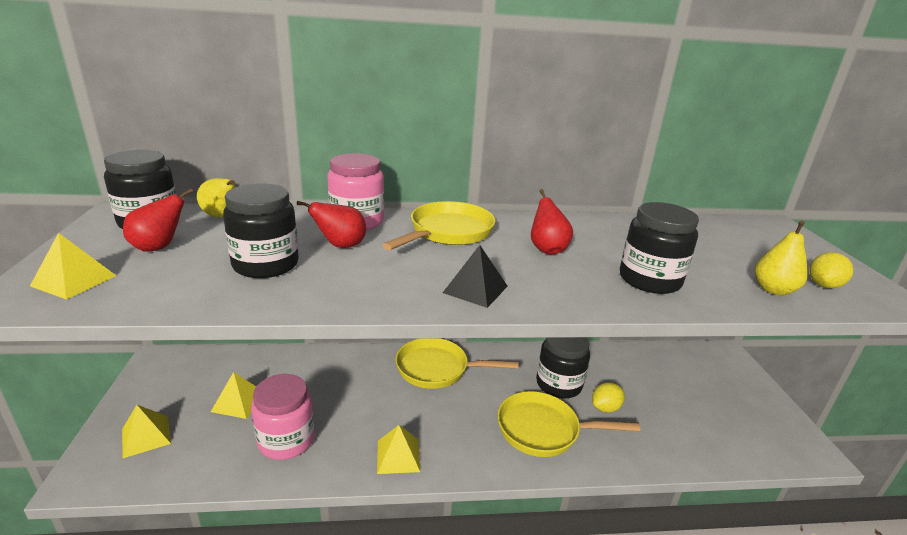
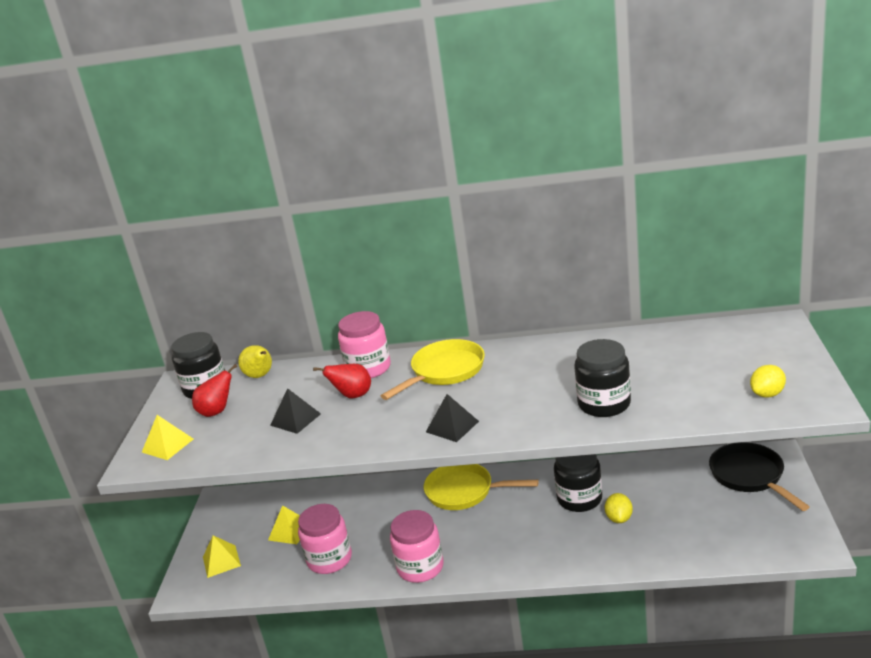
camera: 15 degrees right, 0 degrees up
(266, 264) = (295, 419): black jar -> black pyramid
(398, 455) = (420, 567): yellow pyramid -> pink jar
(544, 430) = (553, 541): yellow pan -> none
(547, 249) = (527, 380): red pear -> none
(605, 408) = (619, 518): yellow lemon -> yellow lemon turned 60 degrees counterclockwise
(714, 372) = (750, 476): none -> black pan
(773, 290) = (713, 403): yellow pear -> none

